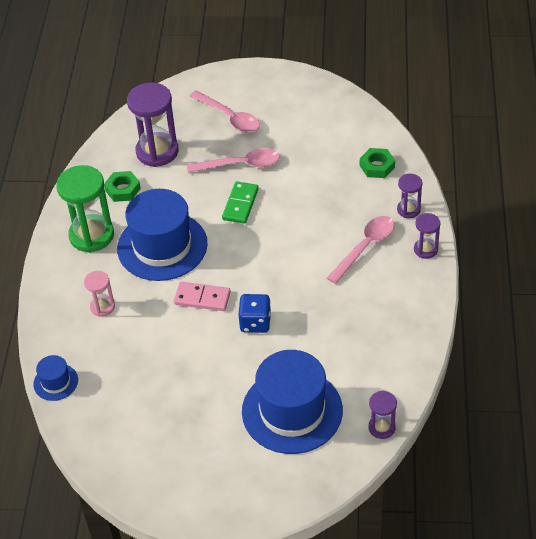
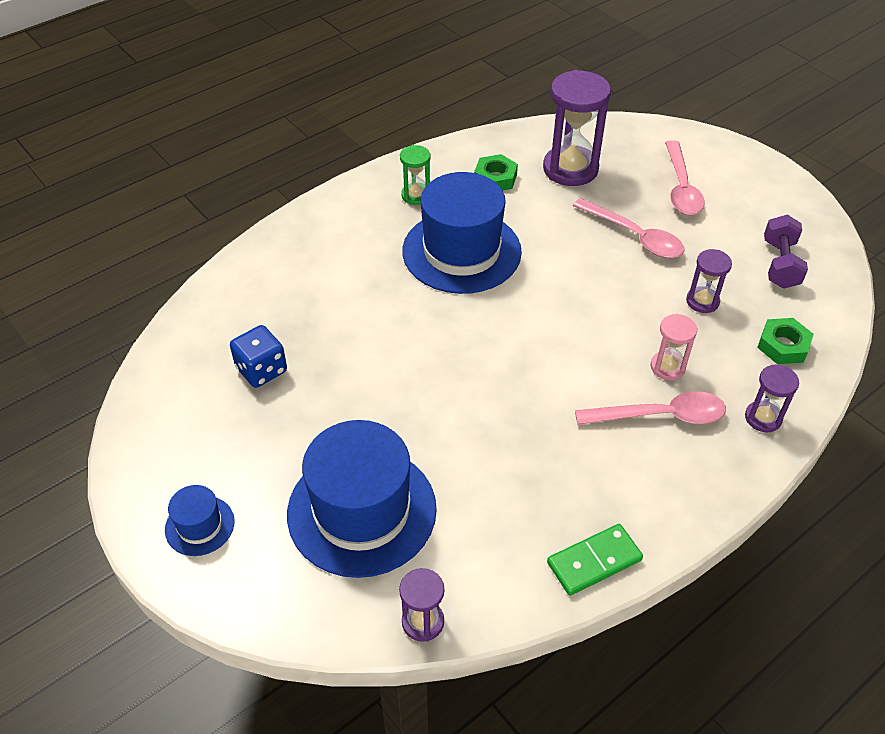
camera: 45 degrees right, 0 degrees up
(55, 382) = (215, 291): blue hat -> blue hat (200, 525)
(91, 235) = (416, 195): green hourglass -> green hourglass, size x0.52
(102, 307) = (339, 261): pink hourglass -> pink hourglass (667, 367)
(202, 298) = (431, 326): pink domino -> none
(240, 204) = (585, 271): green domino -> green domino (594, 561)
(255, 322) = (447, 392): blue dice -> blue dice (261, 370)
(328, 124) = (780, 264): none -> purple dumbbell
(425, 249) = (728, 476): purple hourglass -> purple hourglass (702, 301)

